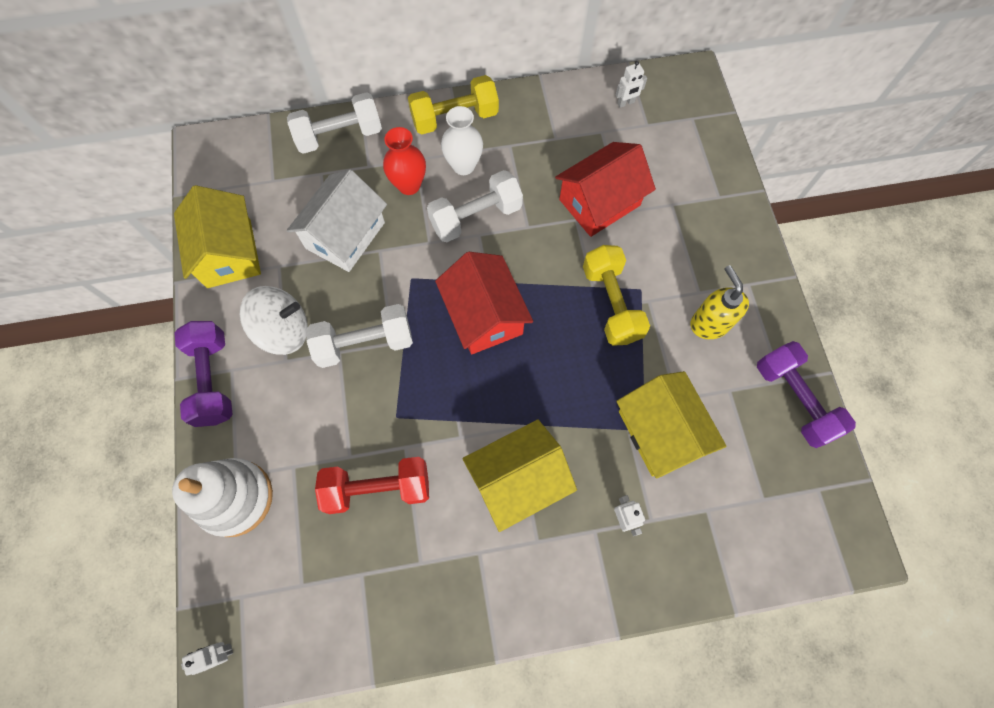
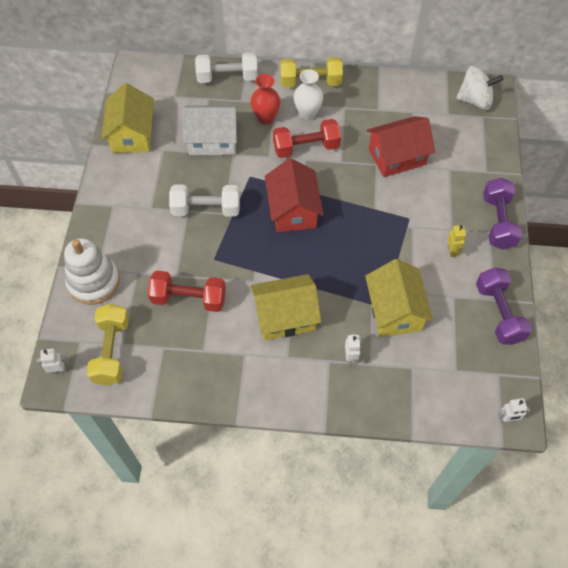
camera: 15 degrees right, 10 degrees down
(213, 380) = (100, 208): purple dumbbell -> purple dumbbell (498, 222)
(284, 330) = (155, 189): white spinning top -> white spinning top (475, 100)
(345, 235) = (213, 140): white house -> white house turned 45 degrees clockwise
(476, 217) = (306, 148): white dumbbell -> red dumbbell
(611, 304) = (385, 222): yellow dumbbell -> yellow dumbbell (112, 351)
(625, 103) = (436, 97): white robot -> white robot (507, 419)
(709, 323) = (452, 251): yellow soap dispenser -> yellow robot

